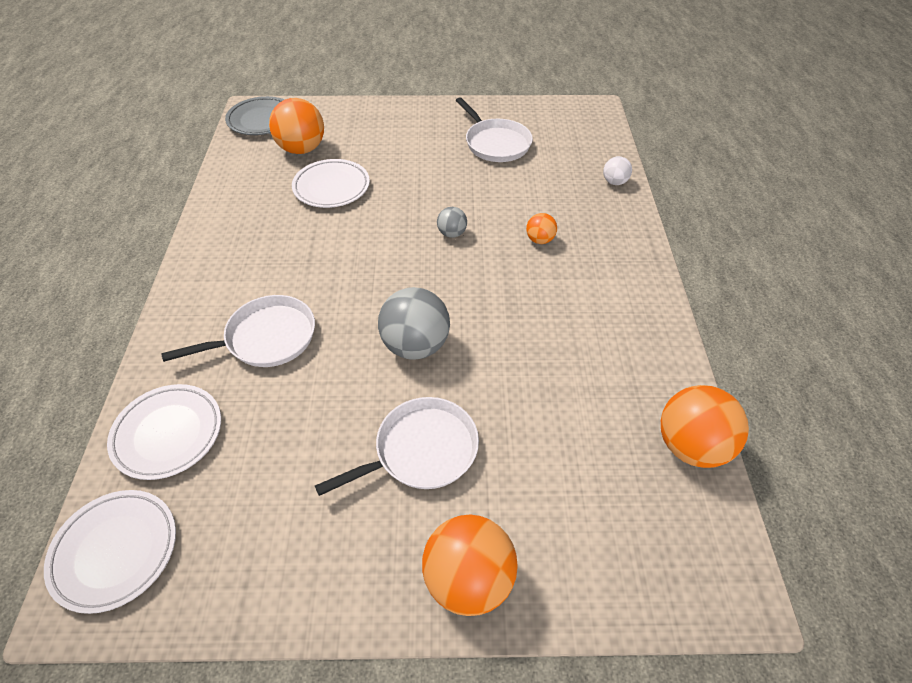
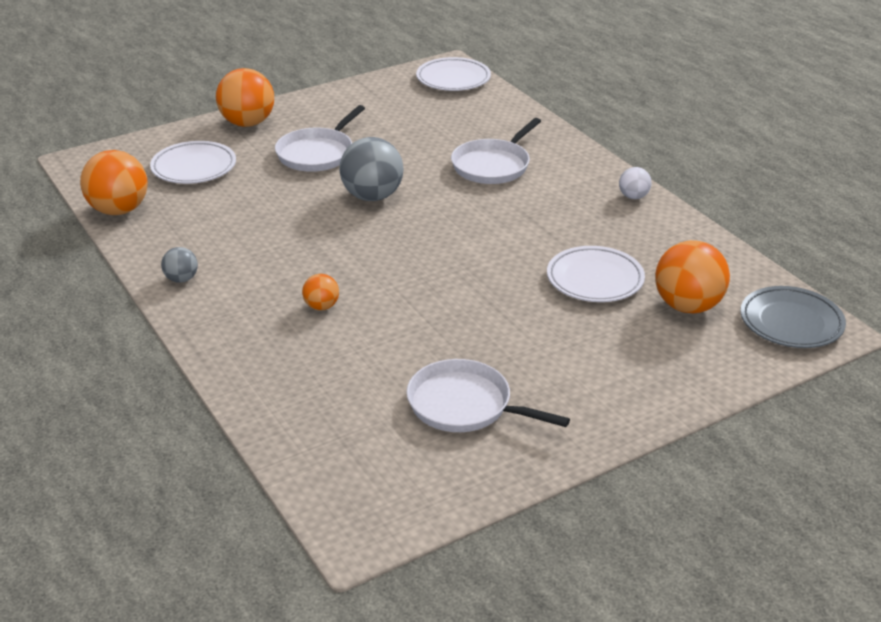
camera: 150 degrees right, 15 degrees down
(168, 434) = (490, 113): white plate -> white plate (194, 167)
(452, 233) = (419, 281): grey ball -> grey ball (181, 279)
(614, 182) = (267, 407): white ball -> white ball (633, 197)

